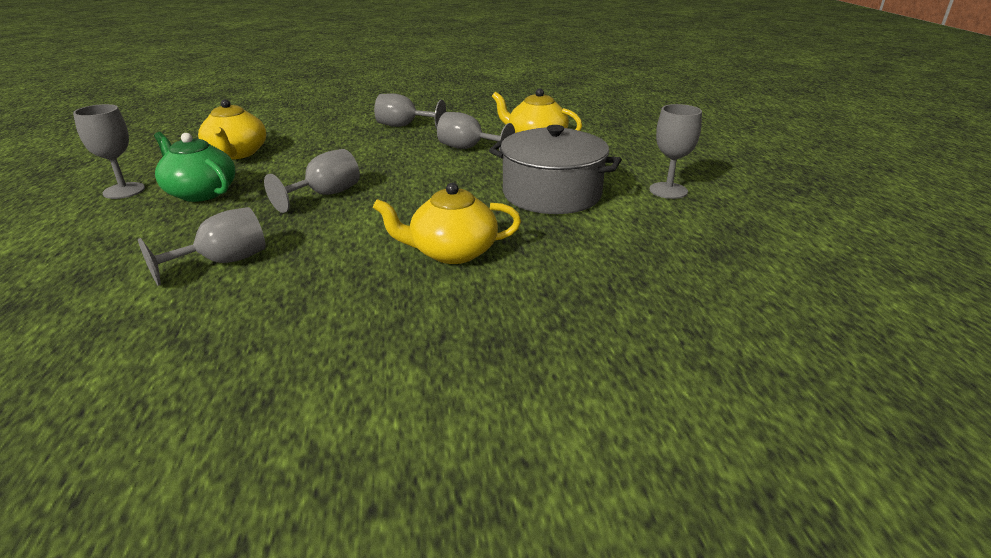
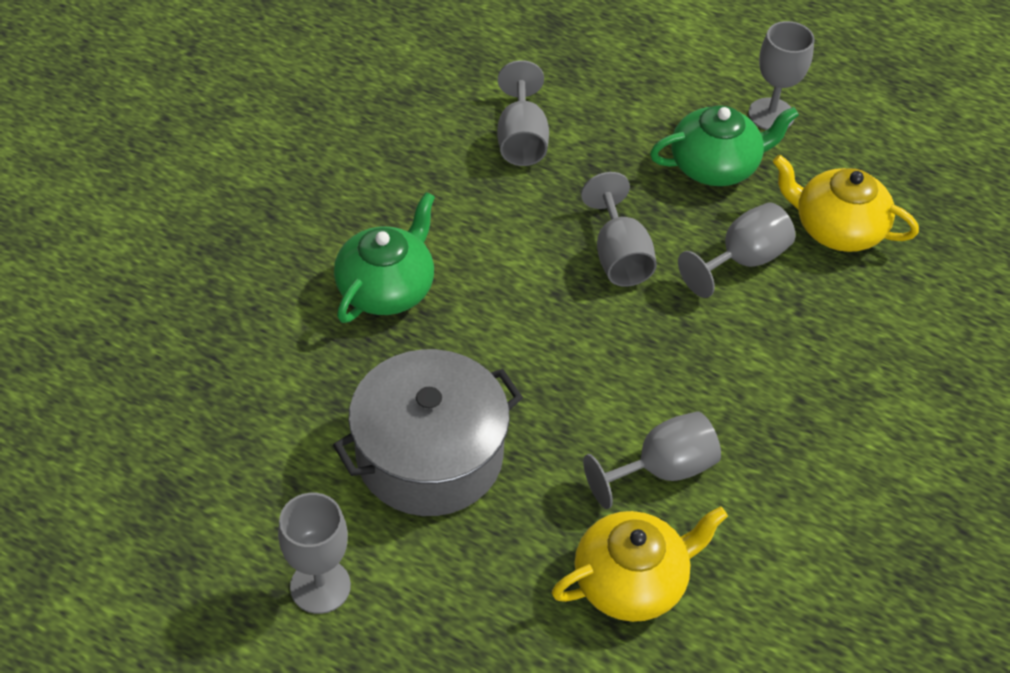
camera: 125 degrees right, 20 degrees up
(404, 126) = (832, 450): grey goblet -> grey goblet (742, 260)
(452, 252) = (386, 288): yellow teapot -> green teapot

